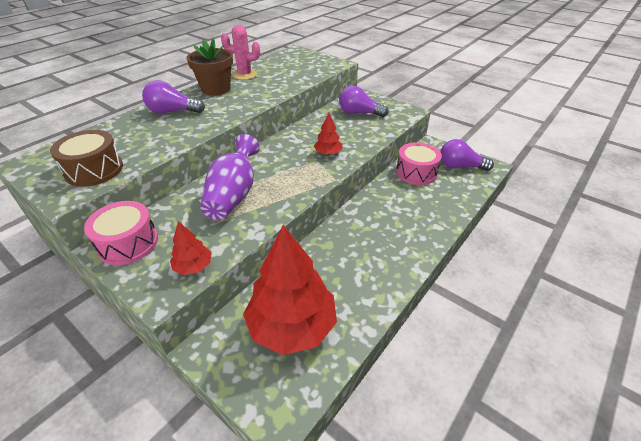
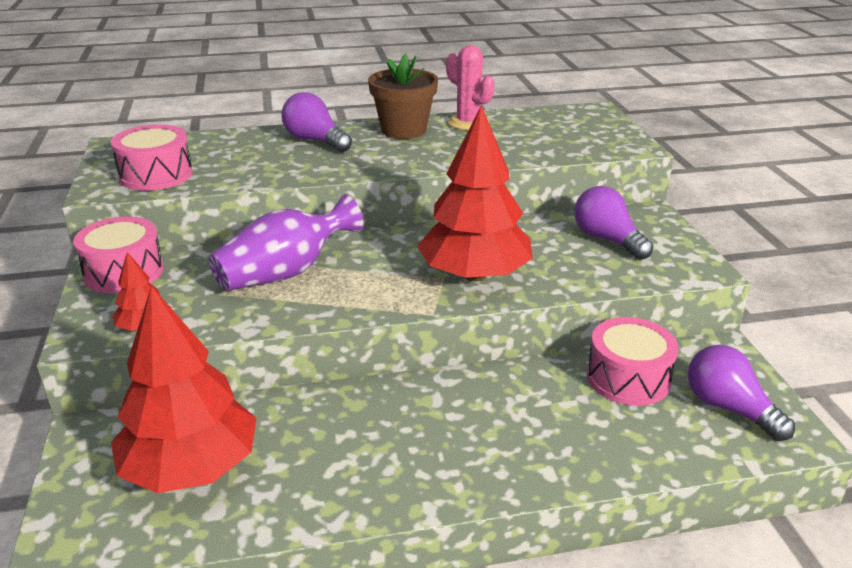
camera: 40 degrees right, 10 degrees down
(94, 170) = (156, 175): brown drum -> pink drum
(328, 153) = (474, 275): red tree -> red tree, size x2.23

